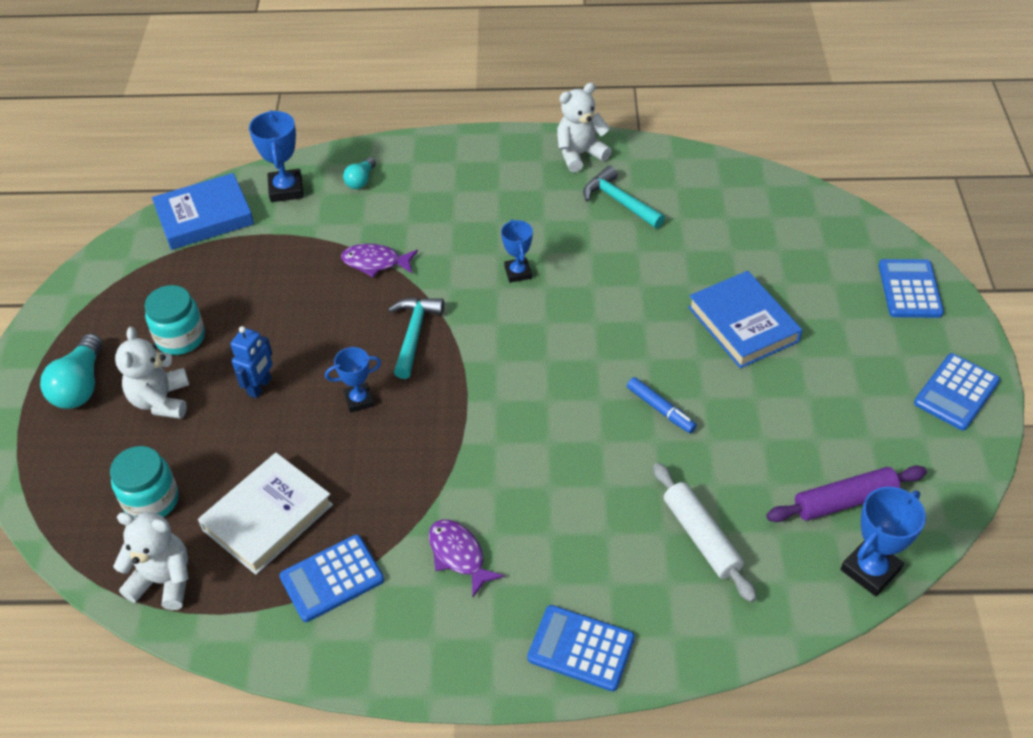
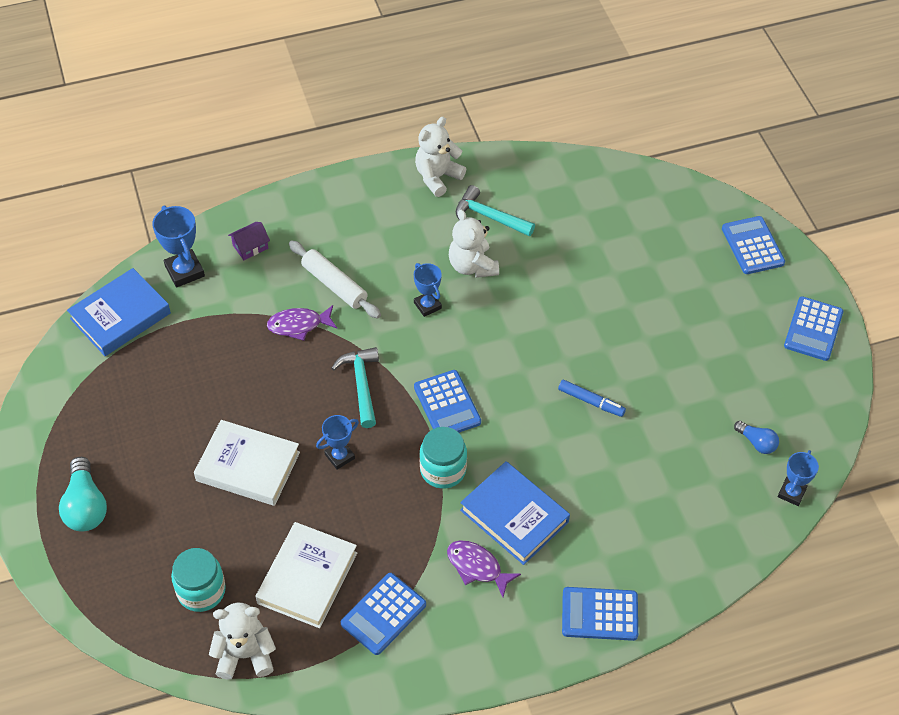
camera: 20 degrees left, 5 degrees up
(161, 400) = (166, 501): white teddy bear -> white teddy bear (472, 266)
(180, 338) = (155, 439): turquoise jar -> turquoise jar (443, 470)
(260, 387) = (248, 466): blue robot -> white book
(361, 180) = (250, 247): turquoise light bulb -> purple house
(497, 375) = (447, 405): none -> blue calculator
(701, 537) = (659, 500): white rolling pin -> white rolling pin (334, 285)
(743, 324) = (631, 309): blue book -> blue book (514, 516)
(844, 501) = (756, 442): purple rolling pin -> blue light bulb
(870, 570) = (791, 493): blue trophy -> blue trophy, size x0.66

